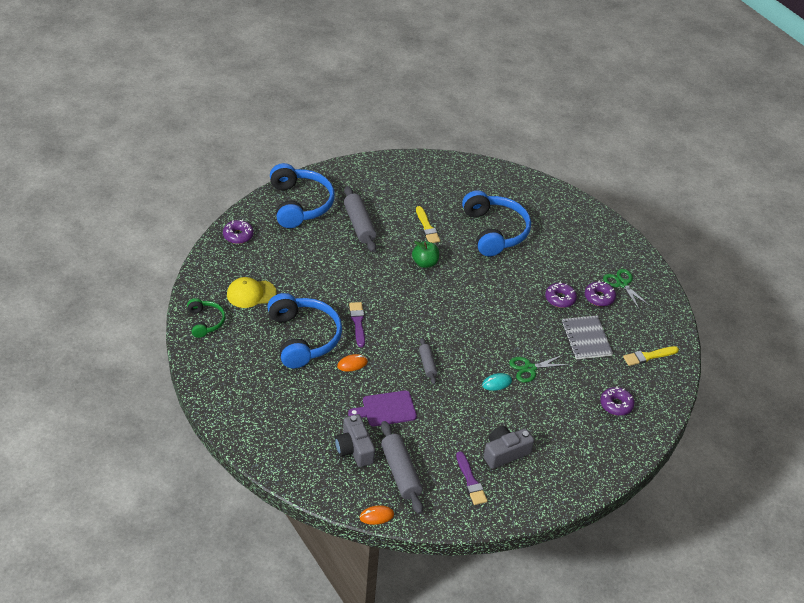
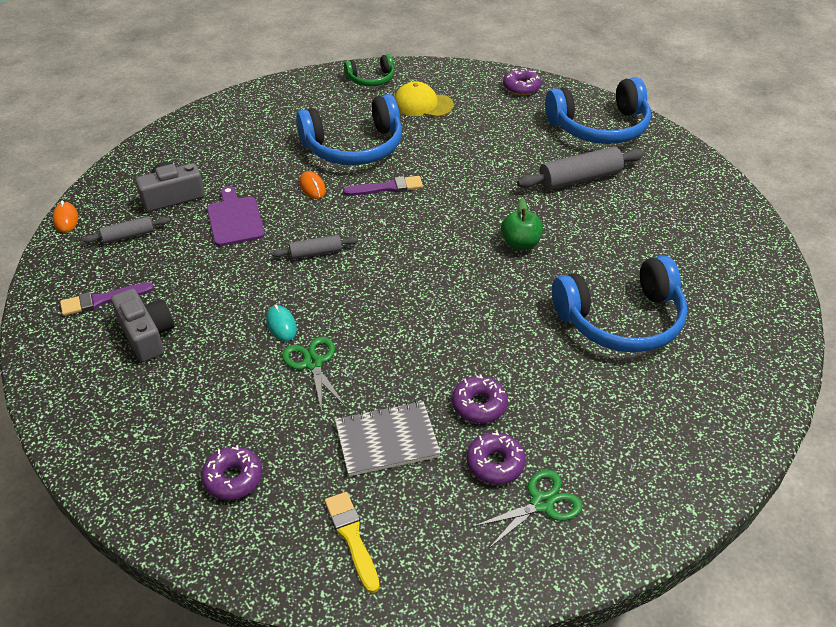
camera: 90 degrees right, 0 degrees up
(251, 294) = (422, 104): yellow cap -> yellow cap turned 60 degrees counterclockwise
(400, 472) = (128, 236): grey rolling pin -> grey rolling pin, size x0.57
(427, 227) = (601, 243): yellow brush -> none

